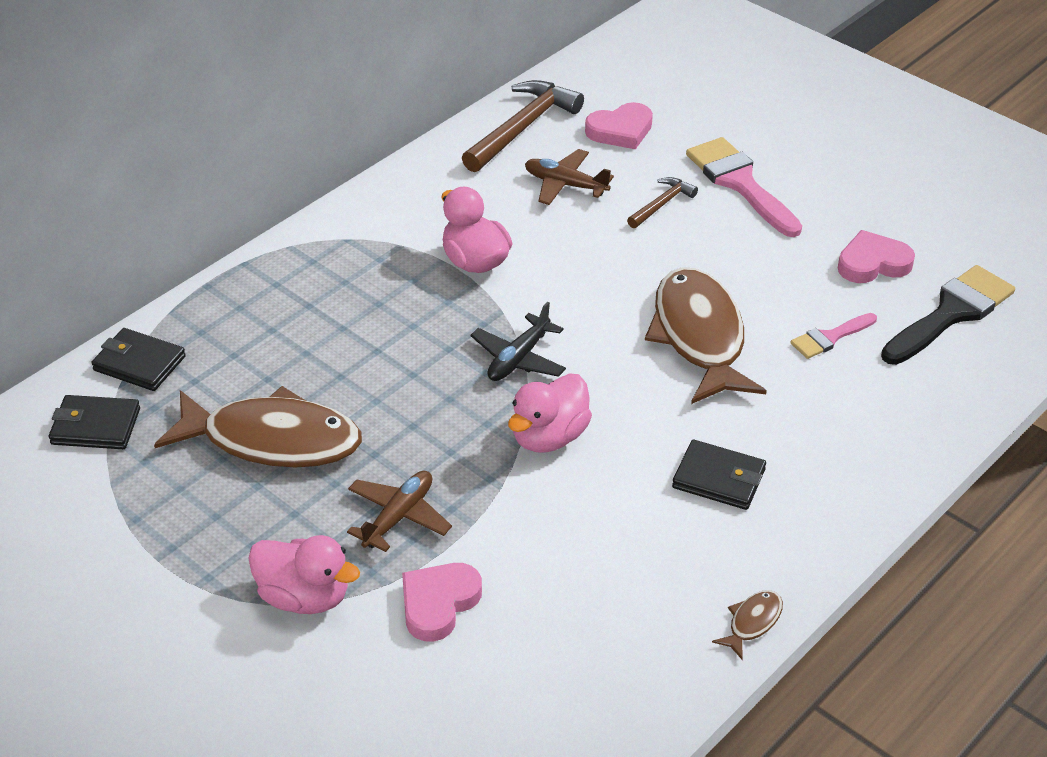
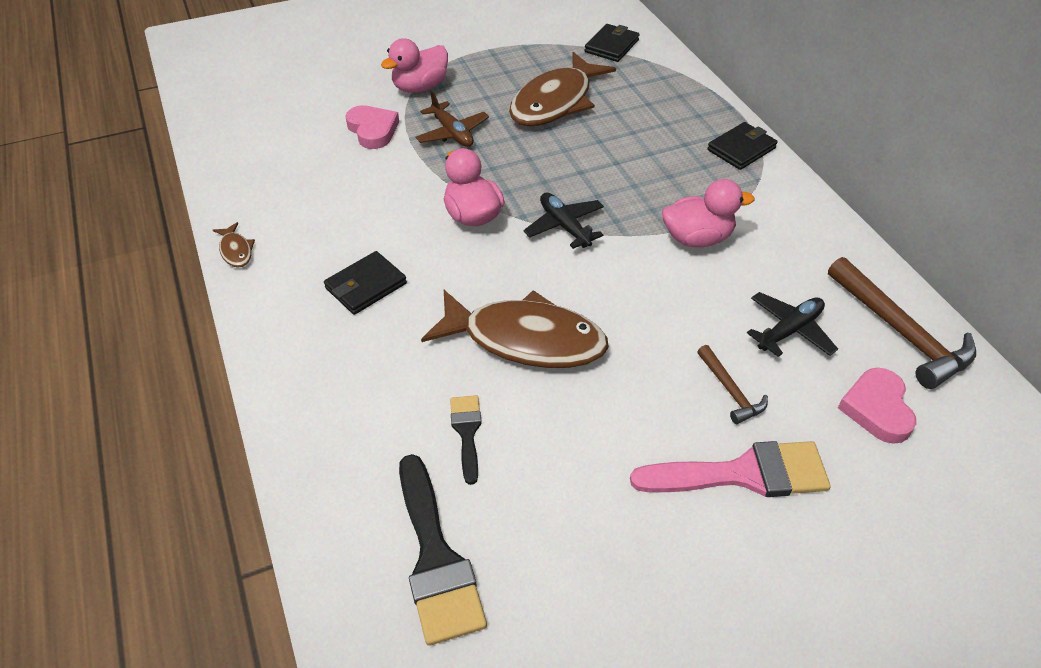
camera: 115 degrees right, 5 degrees up
(139, 363) = (661, 68): black wallet -> black wallet (741, 149)
(565, 185) = (789, 330): brown plane -> black plane
(830, 338) = (467, 432): pink brush -> black brush
(873, 263) = (552, 529): pink heart -> none

